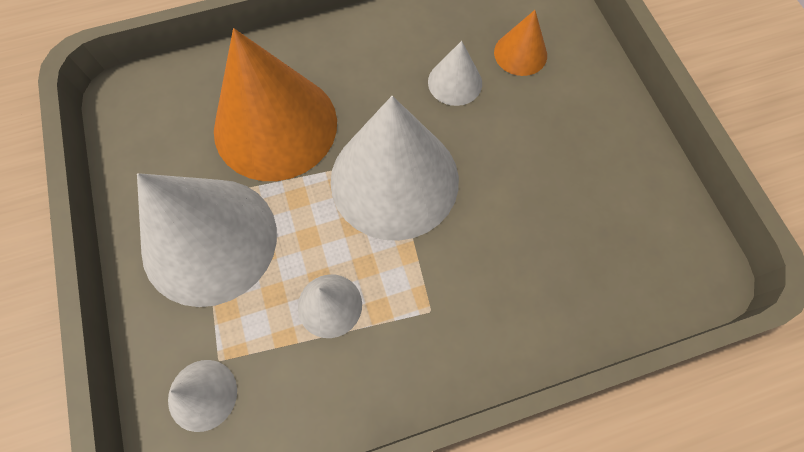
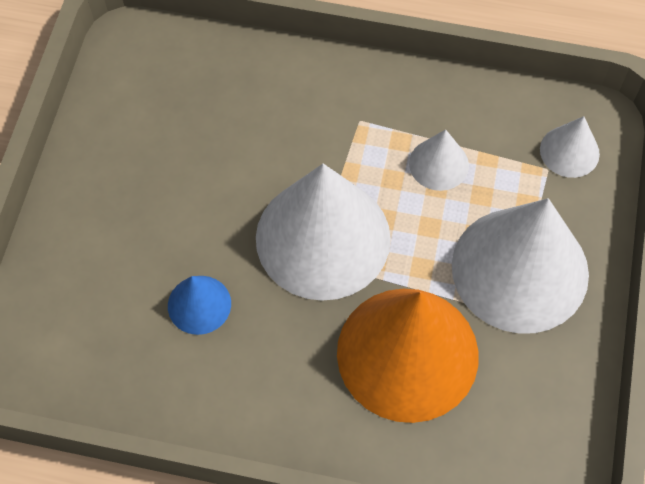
camera: 150 degrees left, 5 degrees down
(455, 82) = (199, 304): white cone -> blue cone
(520, 53) = (109, 300): orange cone -> none

